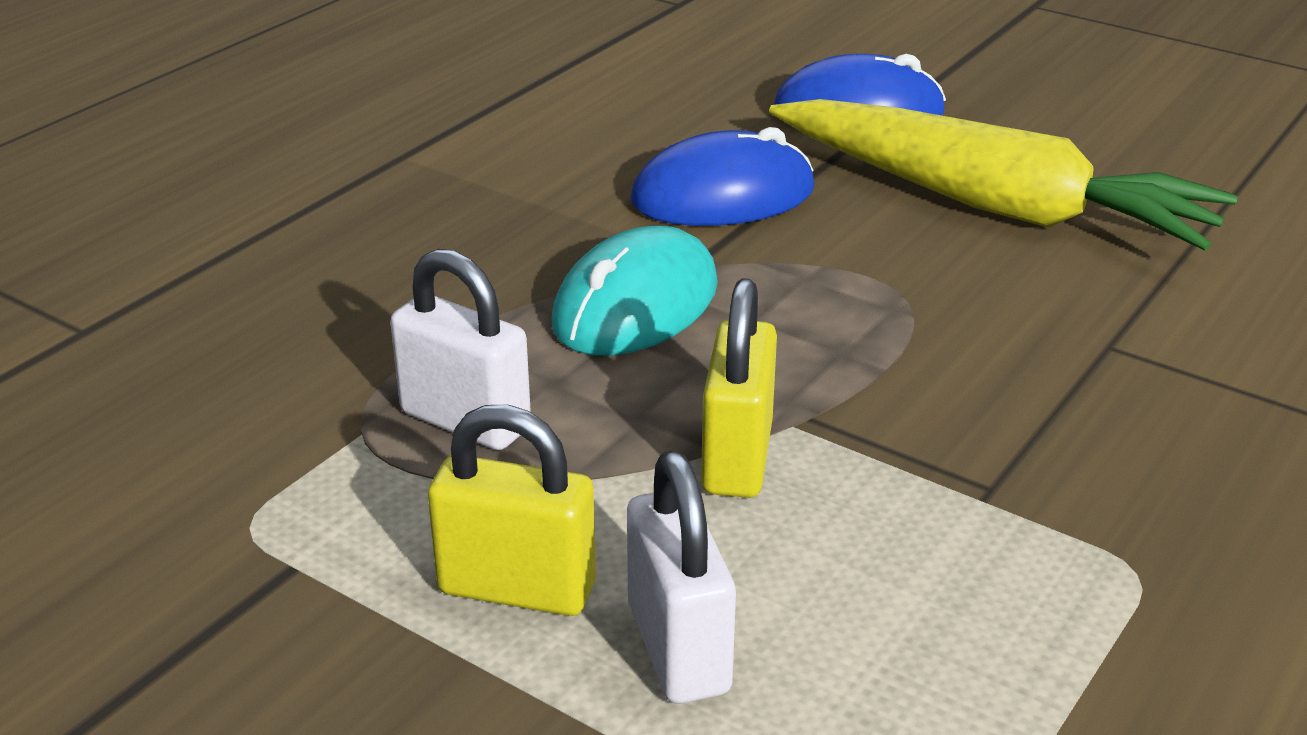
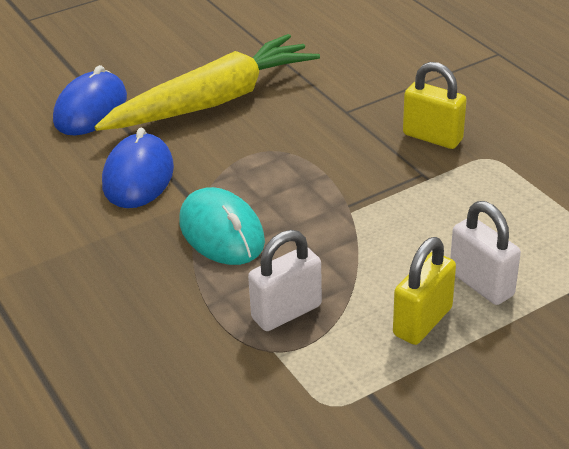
camera: 65 degrees left, 5 degrees up
(678, 648) = (481, 284): white padlock -> white padlock turned 45 degrees clockwise
(737, 458) = (365, 234): yellow padlock -> yellow padlock (432, 137)

